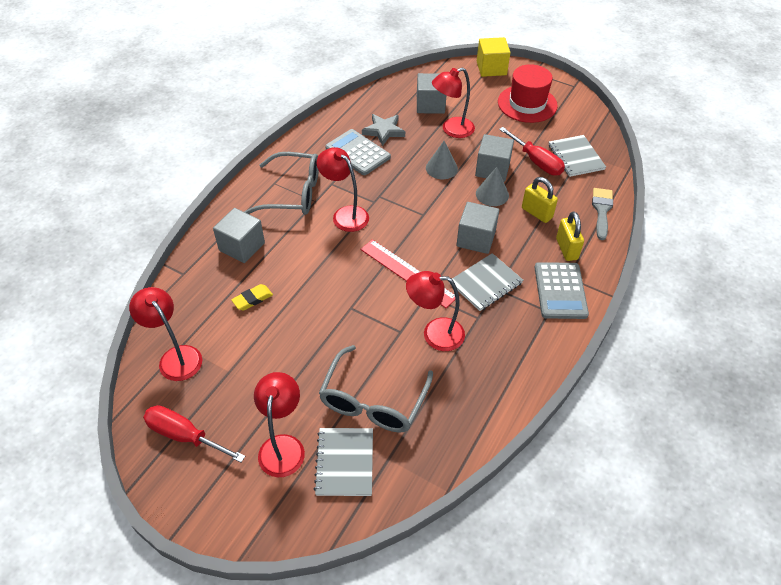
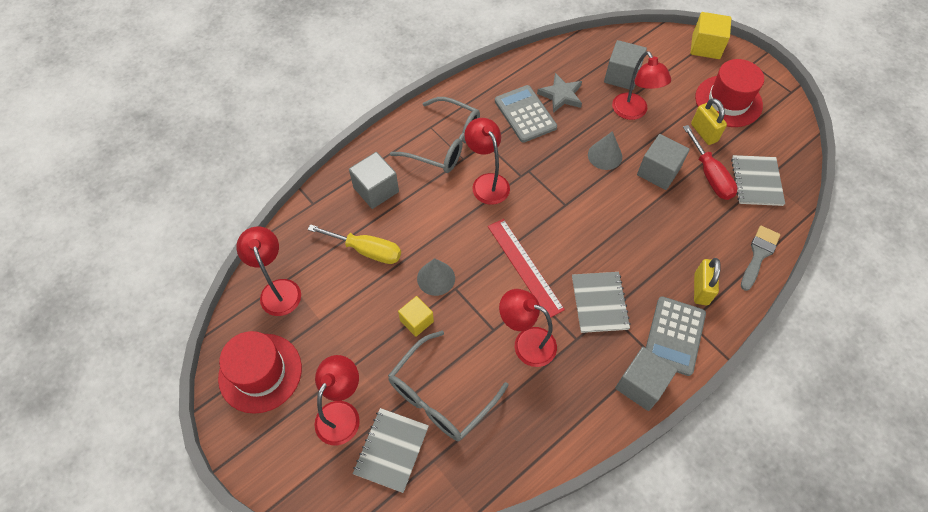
camera: 20 degrees right, 10 degrees up
(184, 435) = (260, 372): red screwdriver -> red hat
(252, 299) = (366, 250): yellow eraser -> yellow screwdriver
(325, 345) = (416, 321): none -> yellow cube
(451, 130) = (633, 112): red lamp -> red lamp turned 105 degrees counterclockwise
(476, 239) = (609, 249): grey cube -> grey cube (641, 385)
(486, 283) = (599, 303): grey notebook -> grey notebook turned 75 degrees counterclockwise
(492, 194) = (646, 201): grey cone -> grey cone (436, 278)
(536, 213) = (685, 237): yellow padlock -> yellow padlock (704, 133)

